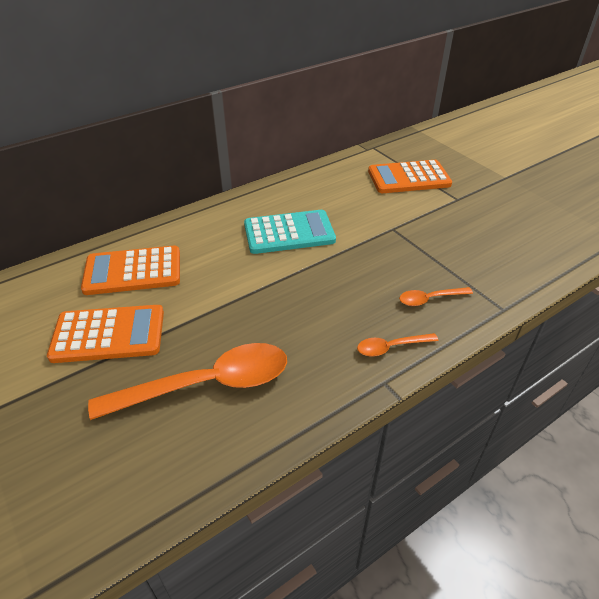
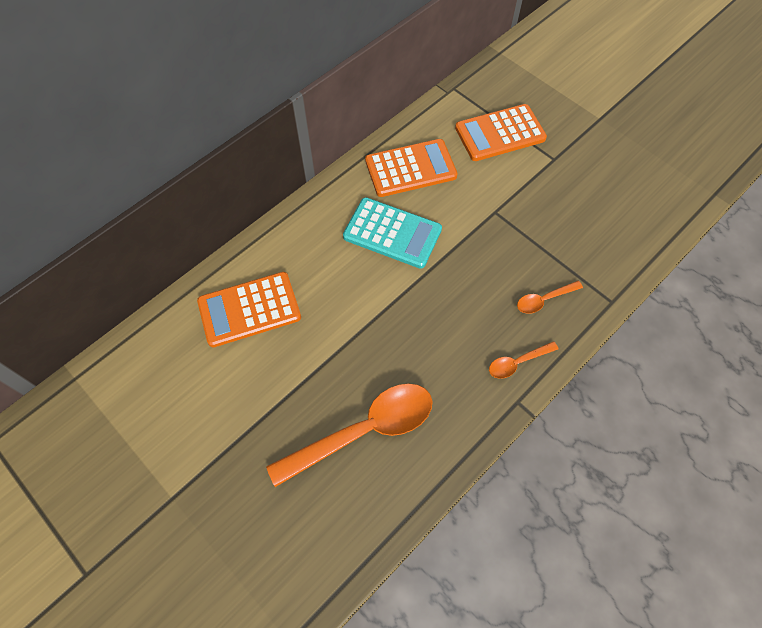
camera: 10 degrees left, 20 degrees up
(108, 334) = (254, 391): orange calculator -> orange calculator (410, 169)
(289, 233) = (392, 233): turquoise calculator -> turquoise calculator turned 45 degrees clockwise

